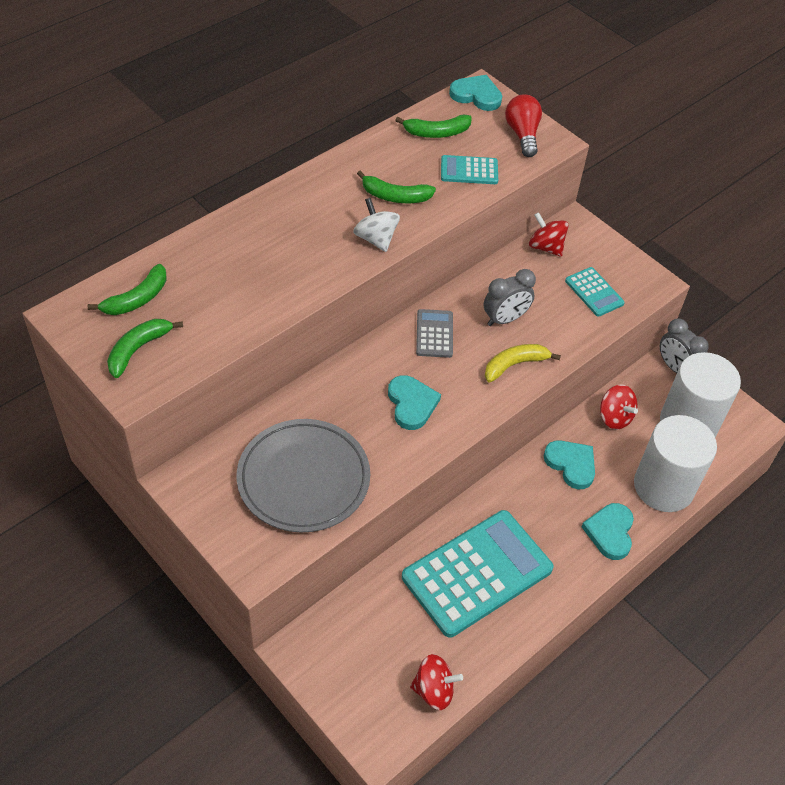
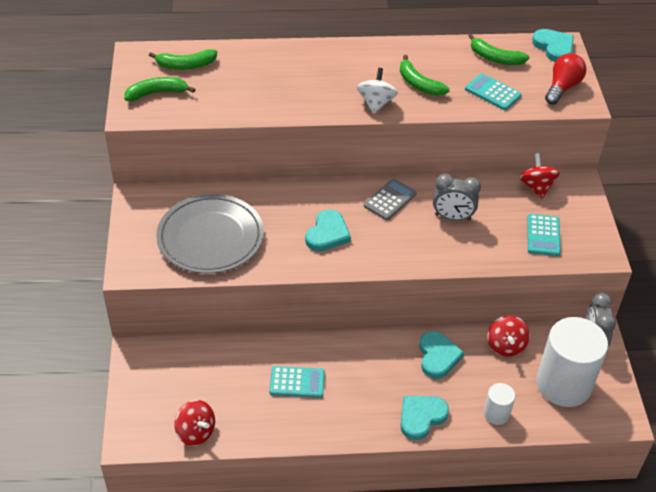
camera: 40 degrees right, 5 degrees down
(477, 573) = (297, 382): turquoise calculator -> turquoise calculator, size x0.46
(515, 365) = (428, 249): yellow banana -> none
(663, 486) = (496, 413): white cylinder -> white cylinder, size x0.46

